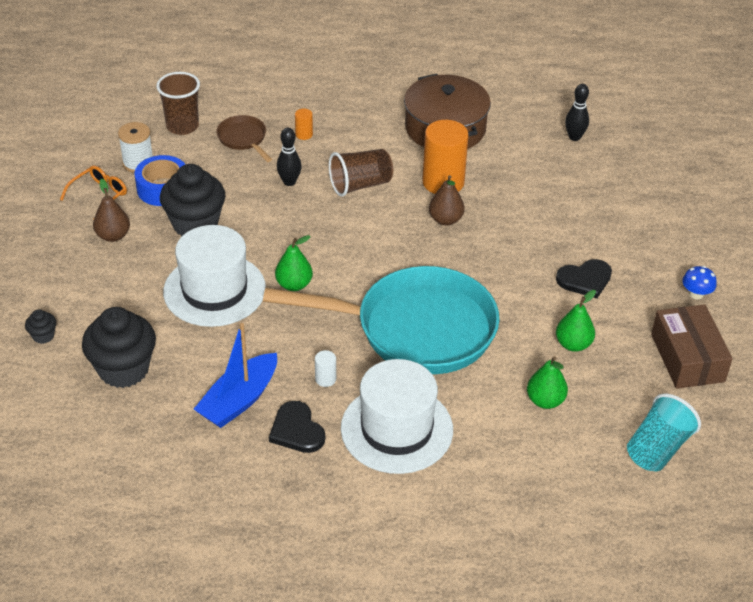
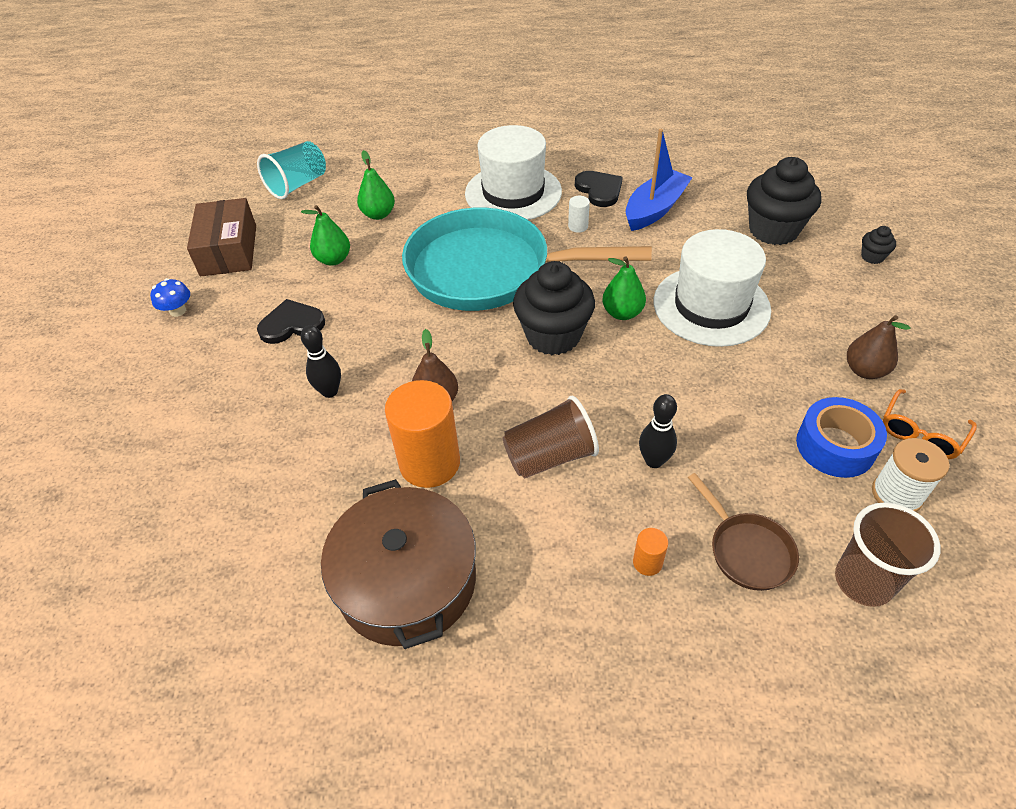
camera: 175 degrees left, 5 degrees up
(195, 224) = (765, 389): black cupcake -> black cupcake (553, 336)
(574, 137) = (198, 560): black bowling pin -> black bowling pin (329, 391)

